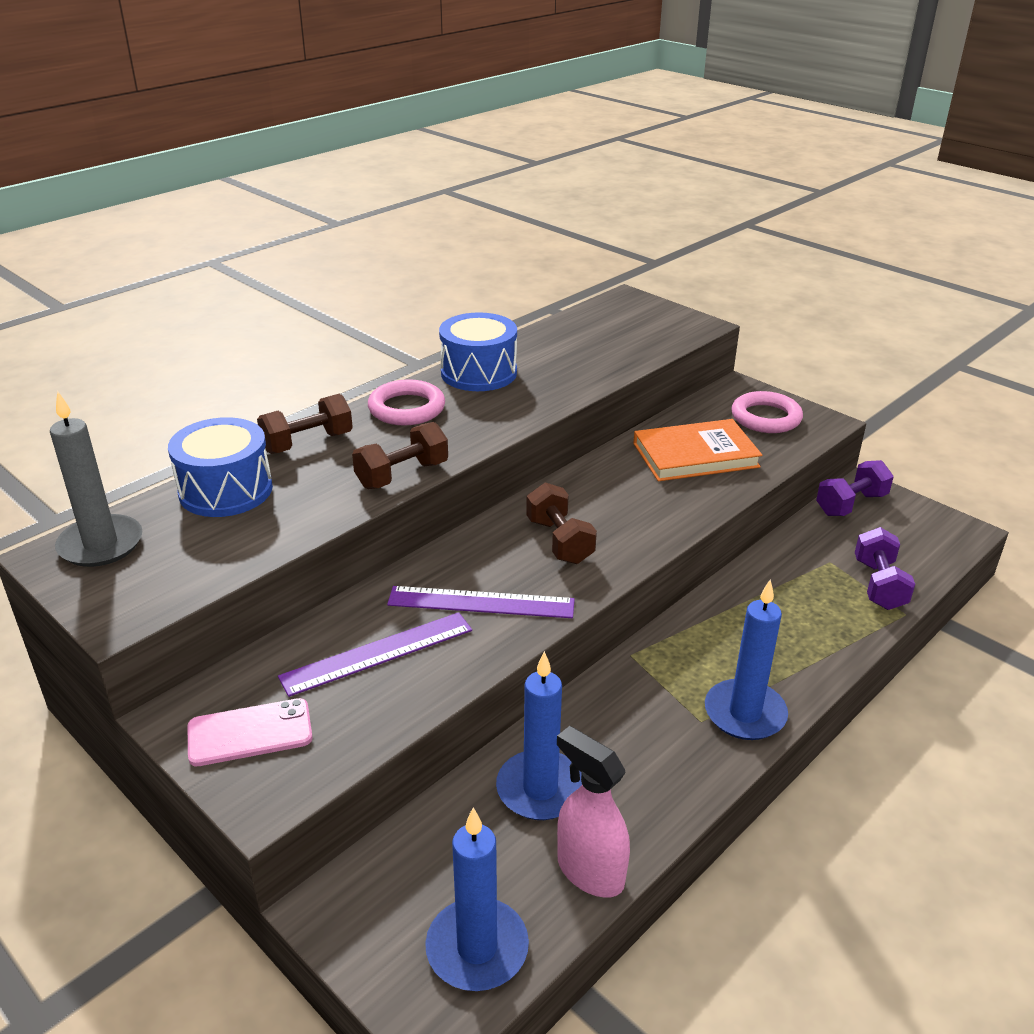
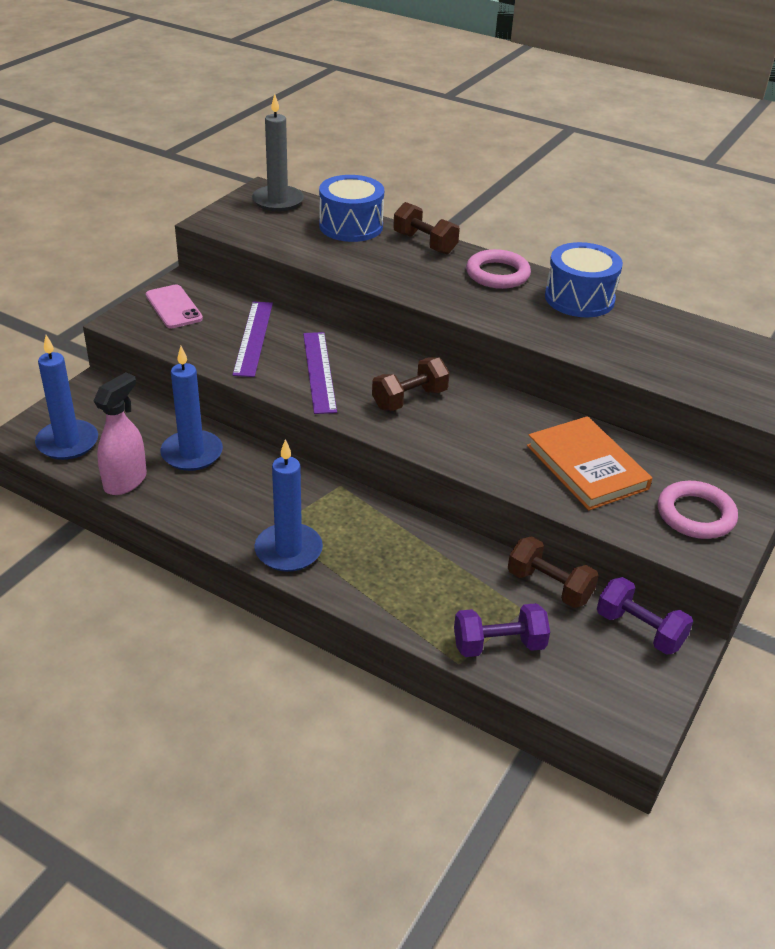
camera: 75 degrees right, 5 degrees up
(377, 653) = (253, 338): purple ruler -> purple ruler turned 45 degrees clockwise
(402, 475) = (400, 285): brown dumbbell -> brown dumbbell (549, 586)

